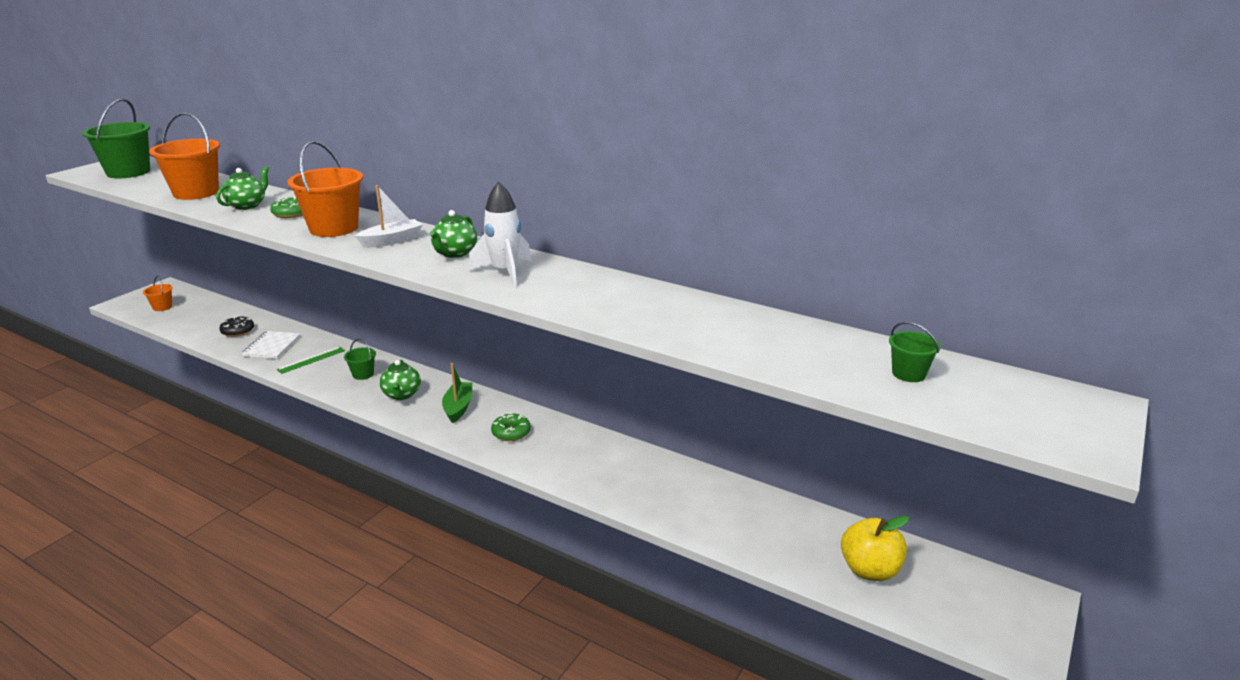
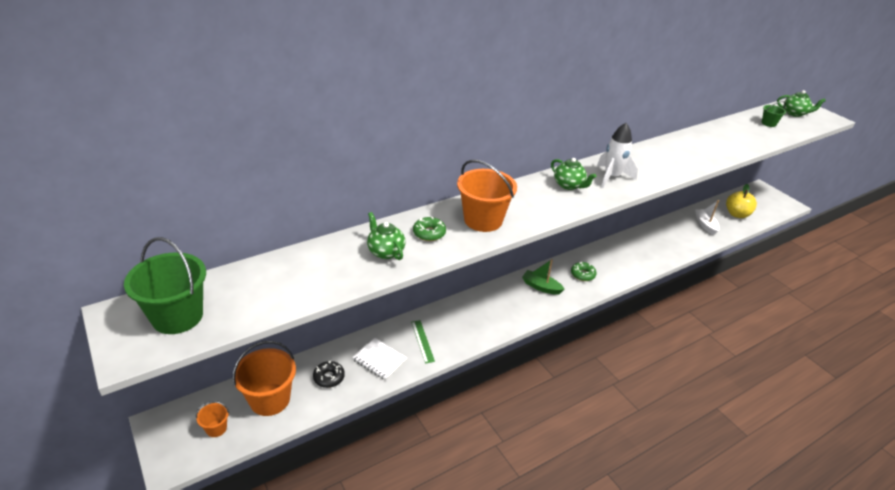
camera: 65 degrees left, 10 degrees up
(196, 193) = (314, 276): orange bucket -> orange bucket (270, 399)
(363, 374) = (466, 318): green bucket -> none
(392, 241) = (529, 202): white boat -> white boat (705, 225)
(402, 395) = (509, 307): green teapot -> green teapot (794, 113)

